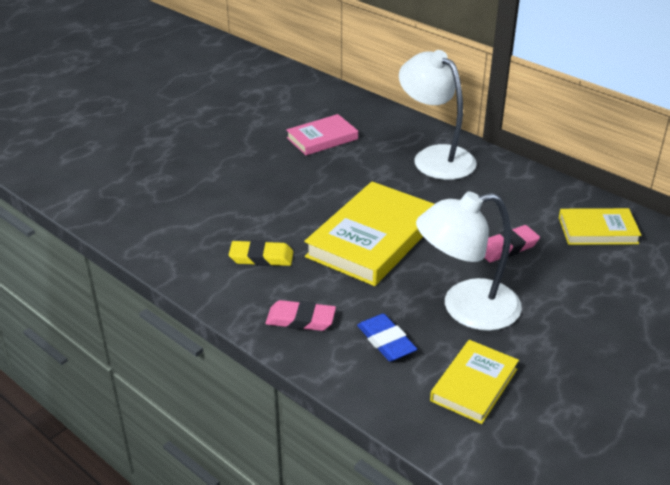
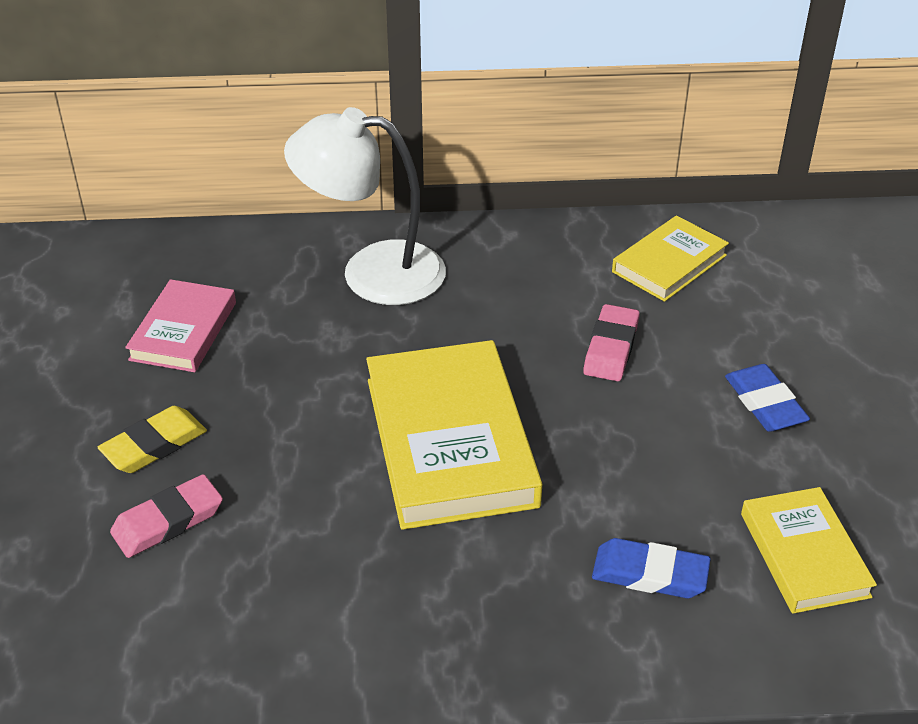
camera: 45 degrees left, 5 degrees up
(261, 257) = (344, 573): yellow eraser -> yellow eraser (154, 445)
(300, 319) = (517, 625): pink eraser -> pink eraser (168, 521)
(466, 308) = (673, 461): white lamp -> none
(555, 315) = (764, 403): none -> blue eraser

